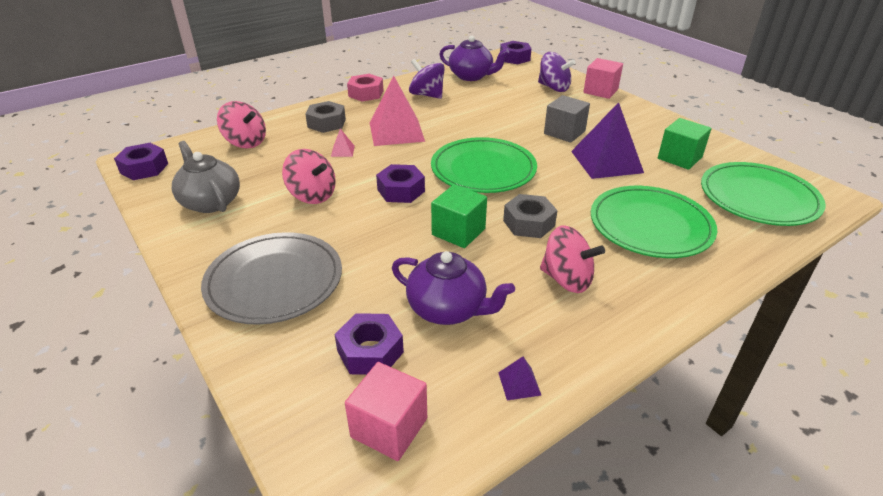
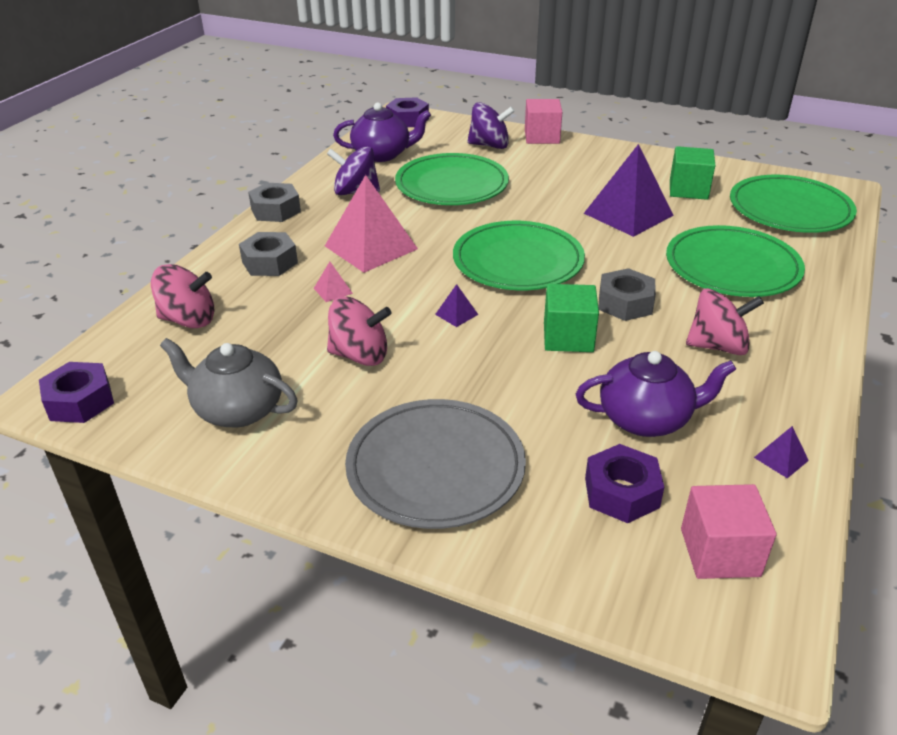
camera: 30 degrees left, 0 degrees up
(366, 93) = (275, 210): pink nut -> grey nut
(401, 190) = (456, 314): purple nut -> purple pyramid
(496, 107) = (452, 185): none -> green plate
(564, 132) = (555, 194): grey cube -> none

